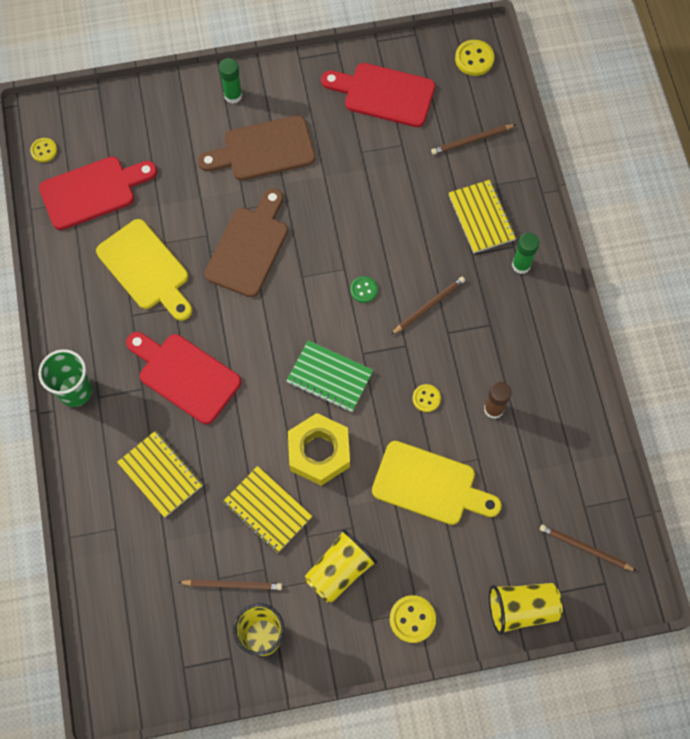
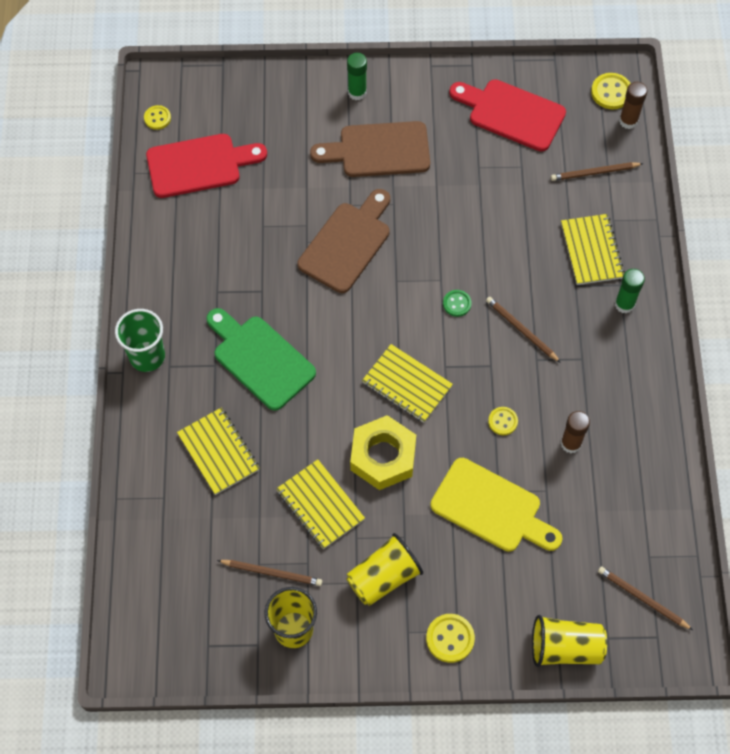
camera: 10 degrees right, 5 degrees down
(146, 268) = (239, 248): yellow cutting board -> none
(185, 375) = (260, 359): red cutting board -> green cutting board
(329, 377) = (407, 385): green notebook -> yellow notebook
(429, 306) = (521, 330): brown pencil -> brown pencil turned 105 degrees counterclockwise
(495, 85) = (628, 121): none -> brown glue stick

